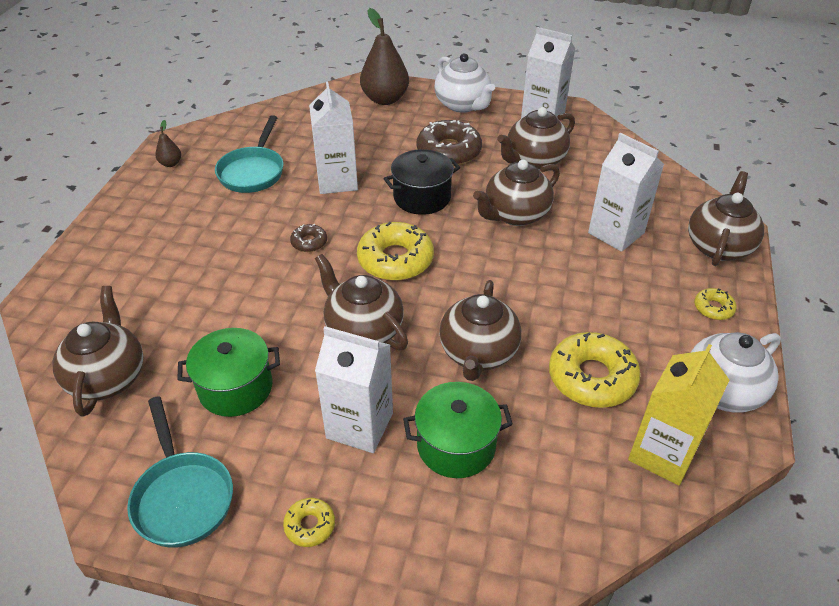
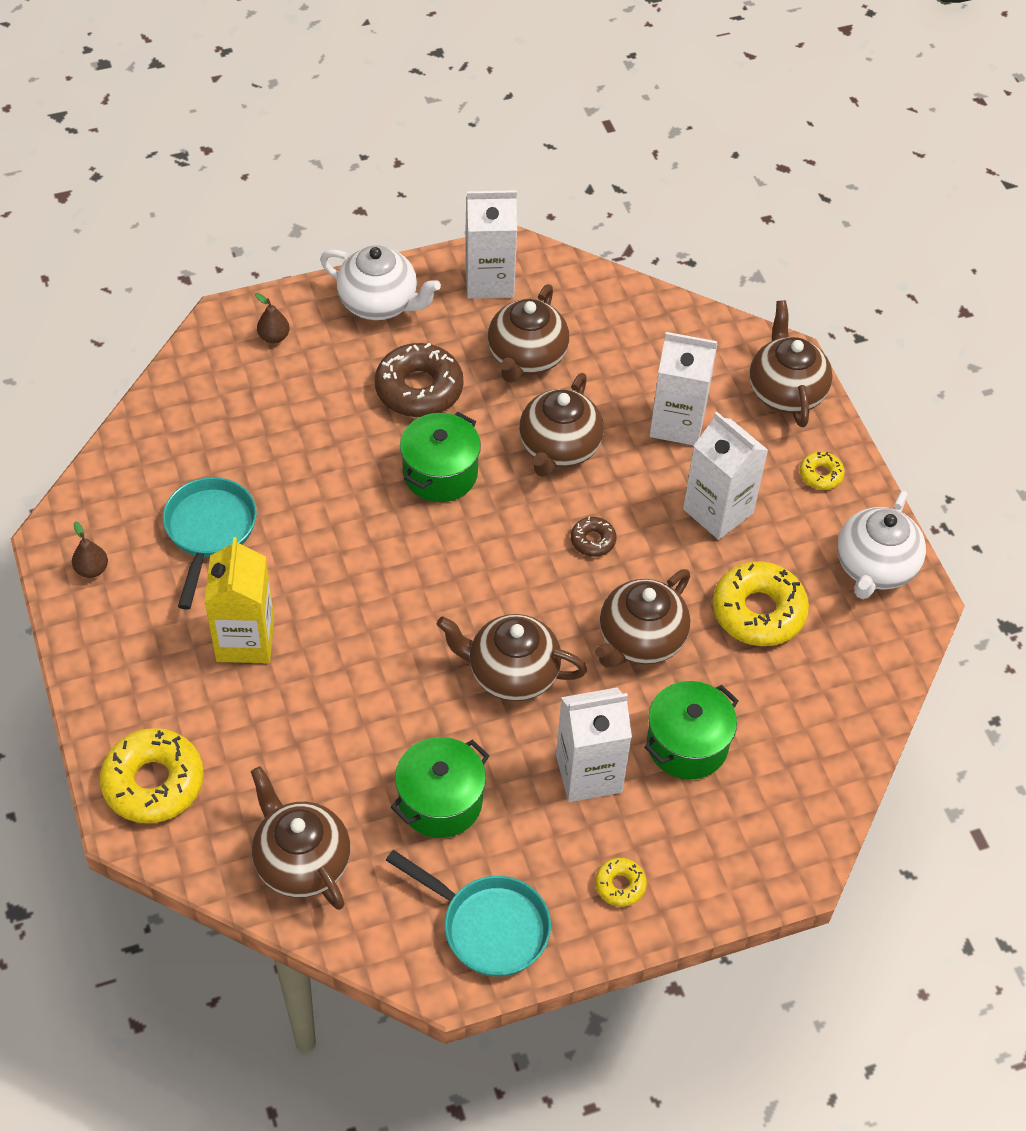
camera: 35 degrees left, 10 degrees up
(253, 172) = (209, 531): turquoise pan -> turquoise pan turned 150 degrees counterclockwise
(309, 242) = (365, 597): brown donut -> brown donut (593, 540)
(337, 181) = (323, 496): white carton -> white carton (718, 511)
(385, 99) = (274, 337): brown pear -> brown pear, size x0.46
(395, 260) = (477, 572): yellow donut -> yellow donut (153, 782)
(422, 197) = (440, 473): black pot -> green pot
(478, 353) = (640, 640): brown teapot -> brown teapot turned 60 degrees clockwise
(662, 453) = (860, 656): yellow carton -> yellow carton (245, 640)

